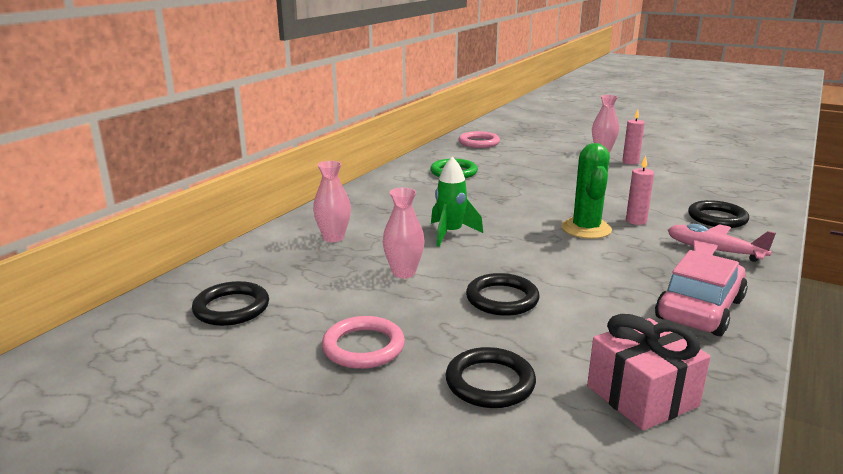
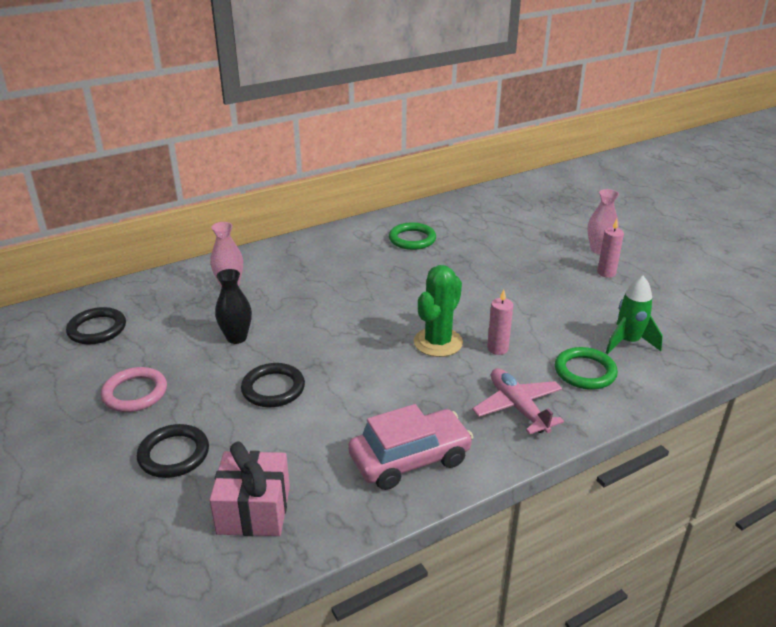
camera: 30 degrees right, 10 degrees up
(403, 273) = (236, 338): pink vase -> black vase
(450, 233) = (319, 310): green rocket -> green rocket (628, 342)
(479, 143) = (486, 206): pink ring -> none
(717, 218) = (585, 372): black ring -> green ring

